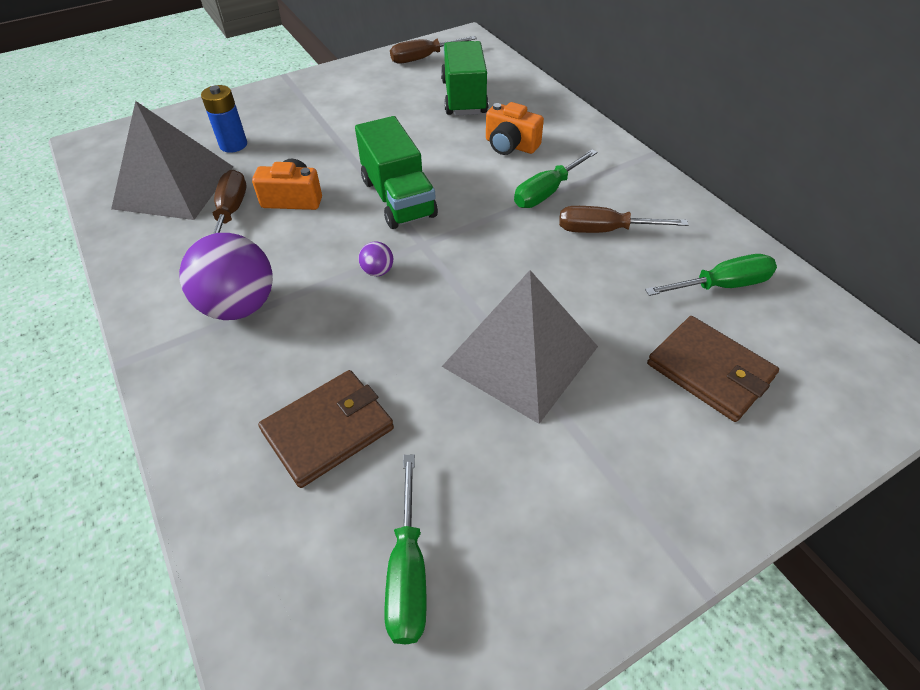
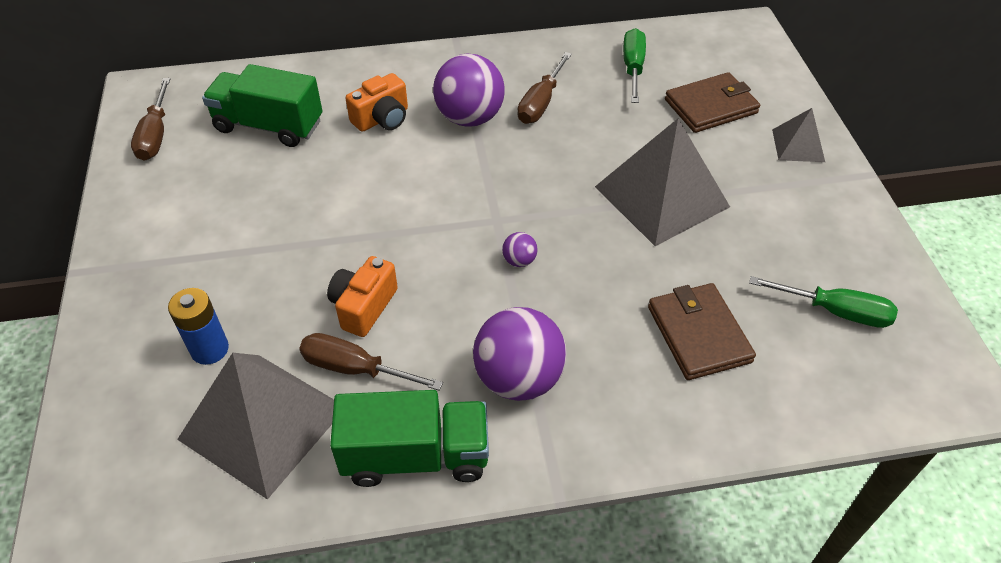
camera: 70 degrees left, 0 degrees up
(398, 198) = (416, 221): green truck -> green truck (416, 456)
(547, 192) = (470, 118): green screwdriver -> purple ball
(703, 481) = (798, 145): none -> grey pyramid

